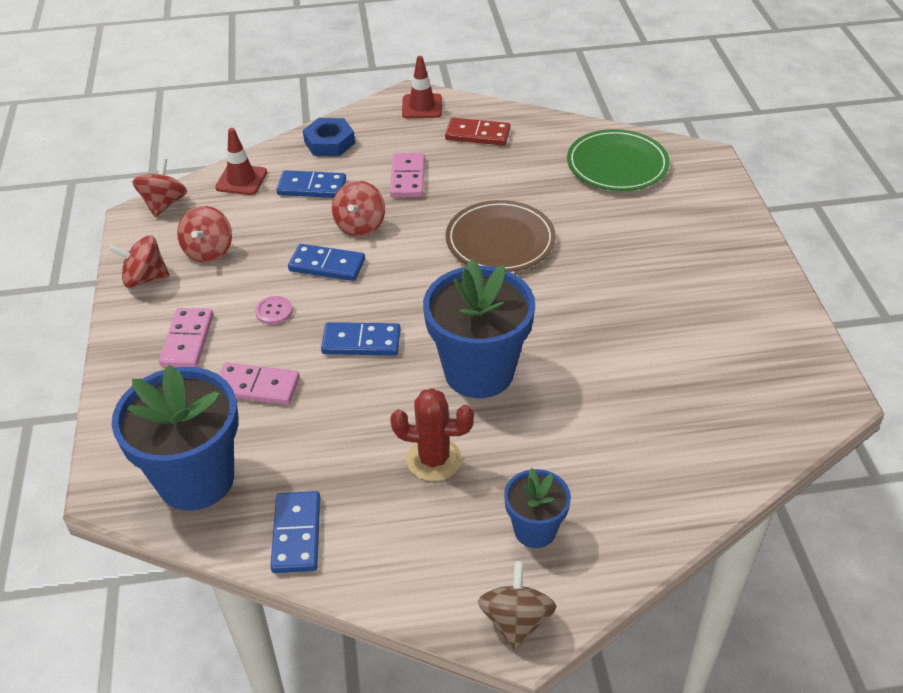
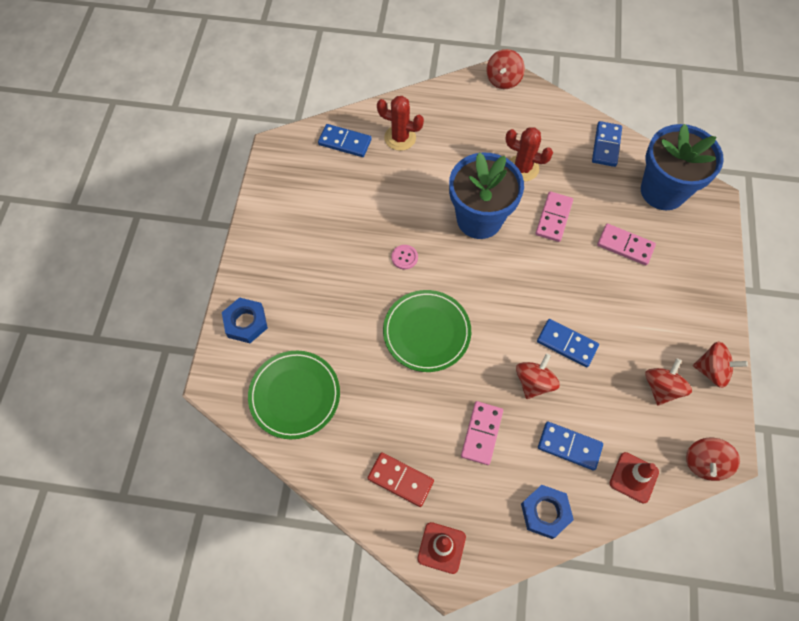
camera: 165 degrees left, 20 degrees up
(187, 340) = (674, 298): pink domino -> pink domino (553, 218)
(274, 311) = (611, 308): pink button -> pink button (404, 257)
(361, 342) = (551, 263): blue domino -> blue domino (345, 142)
(500, 240) = (426, 332): brown plate -> green plate
(516, 620) = (503, 80): brown spinning top -> red spinning top
(535, 530) = (479, 117): blue flower pot -> none
(652, 459) = (400, 138): none -> red cactus
(713, 205) = (246, 322): none -> blue nut

